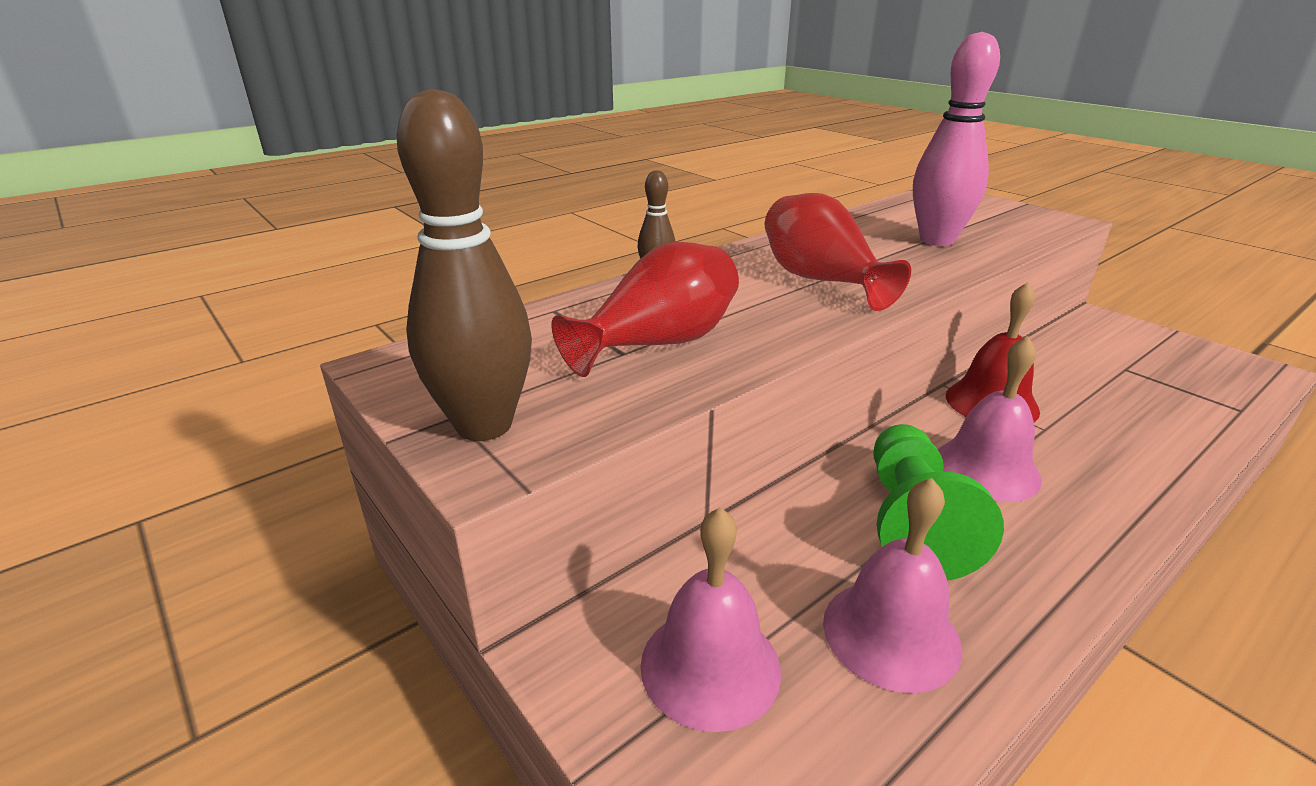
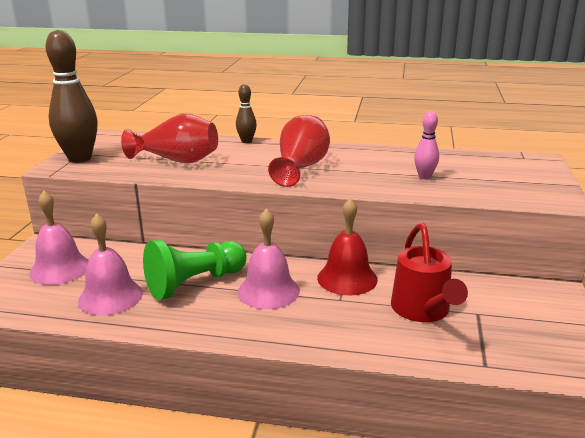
camera: 50 degrees right, 5 degrees down
(937, 240) = (424, 177): pink bowling pin -> pink bowling pin, size x0.50
(1104, 393) = (423, 311): none -> red watering can

